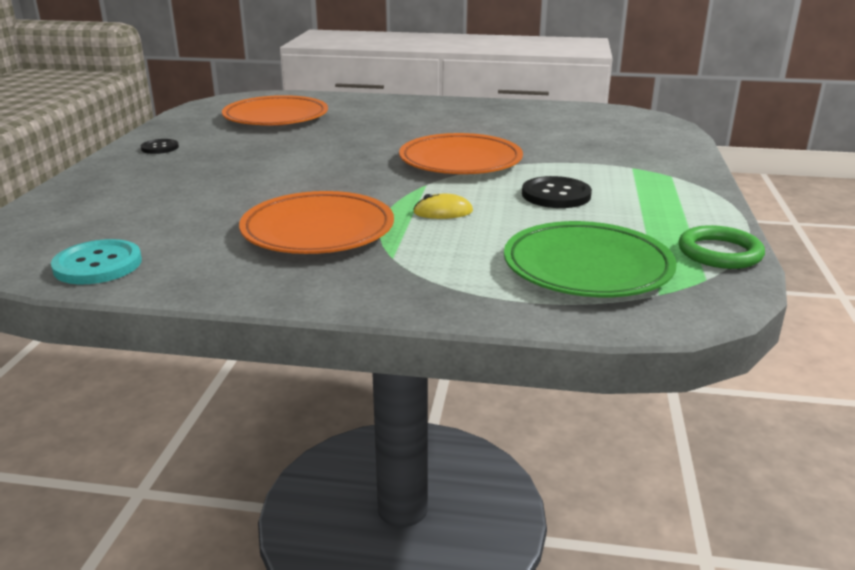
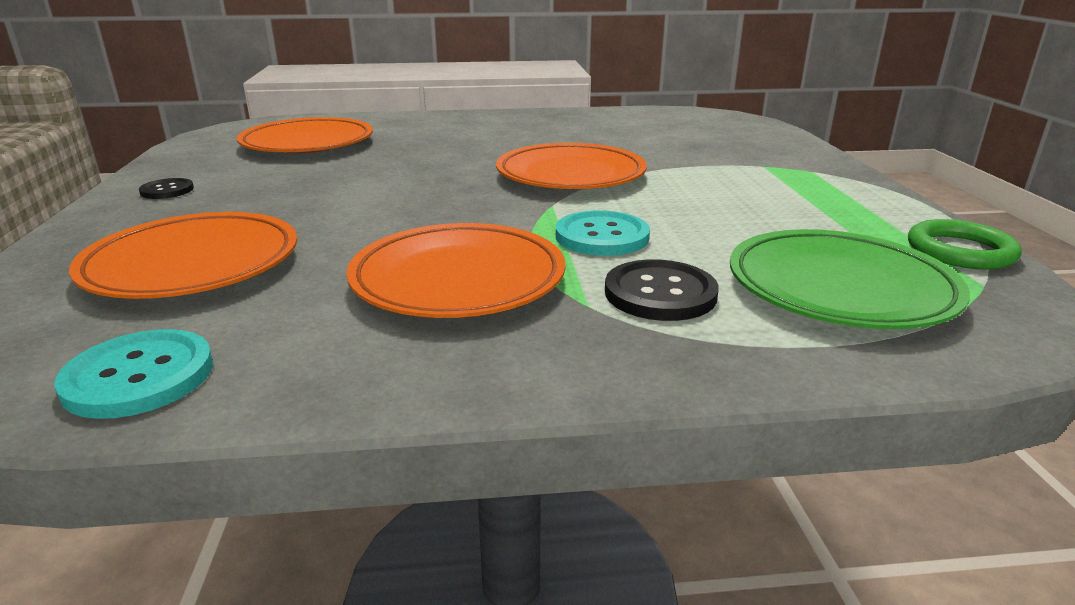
camera: 15 degrees left, 0 degrees up
(154, 202) = (193, 264): none -> orange plate
(443, 212) = (602, 236): yellow mouse -> turquoise button
(556, 195) = (714, 203): black button -> black button (660, 293)

